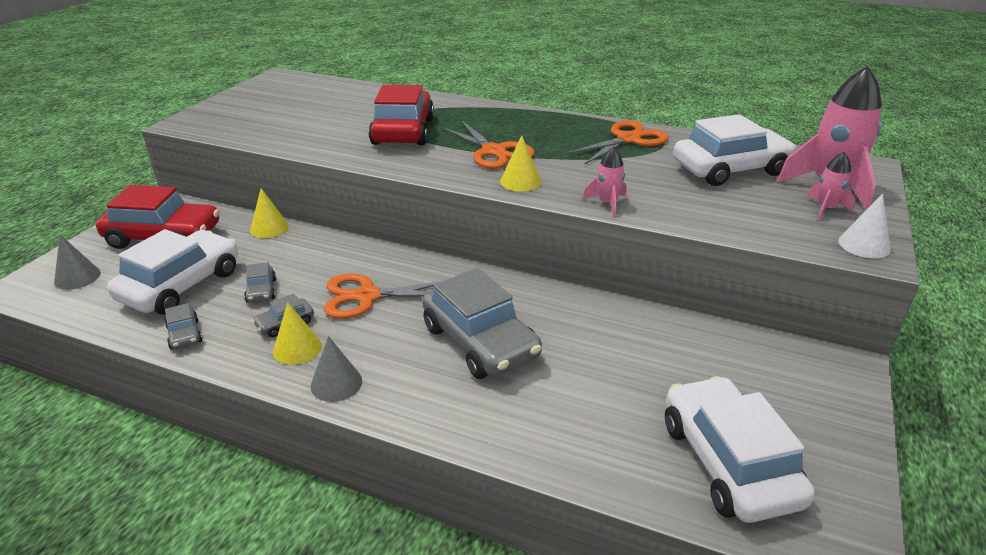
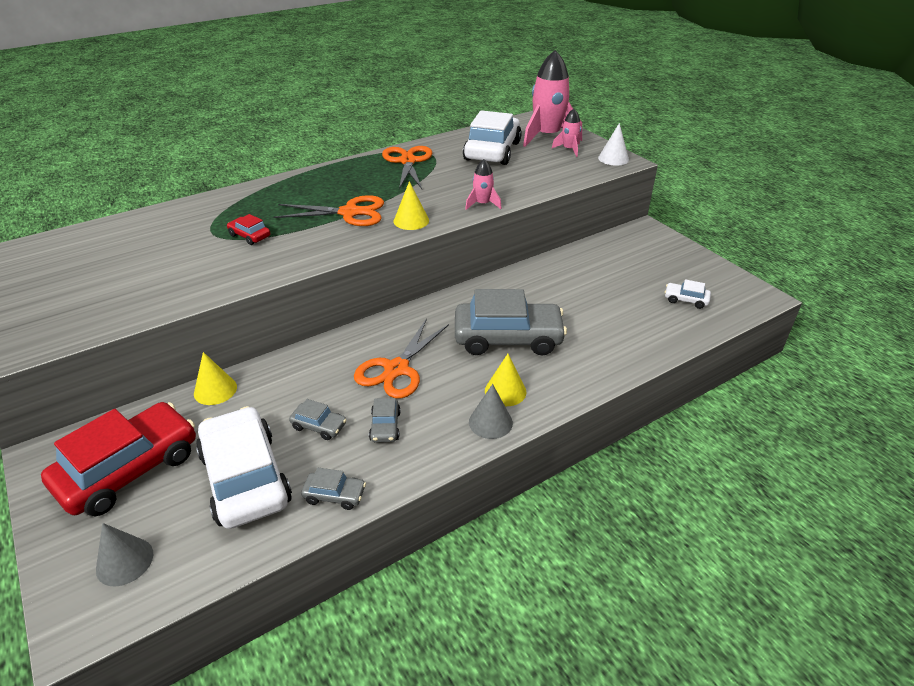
camera: 55 degrees left, 5 degrees up
(297, 348) = (427, 429): yellow cone -> yellow cone (505, 391)
(403, 131) = (250, 236): red car -> red car, size x0.43
(728, 462) = (686, 300): white car -> white car, size x0.43

